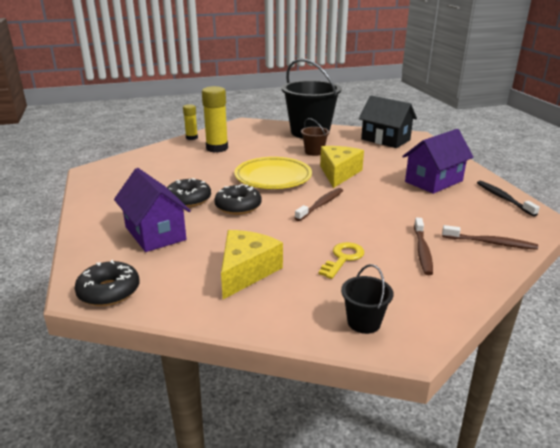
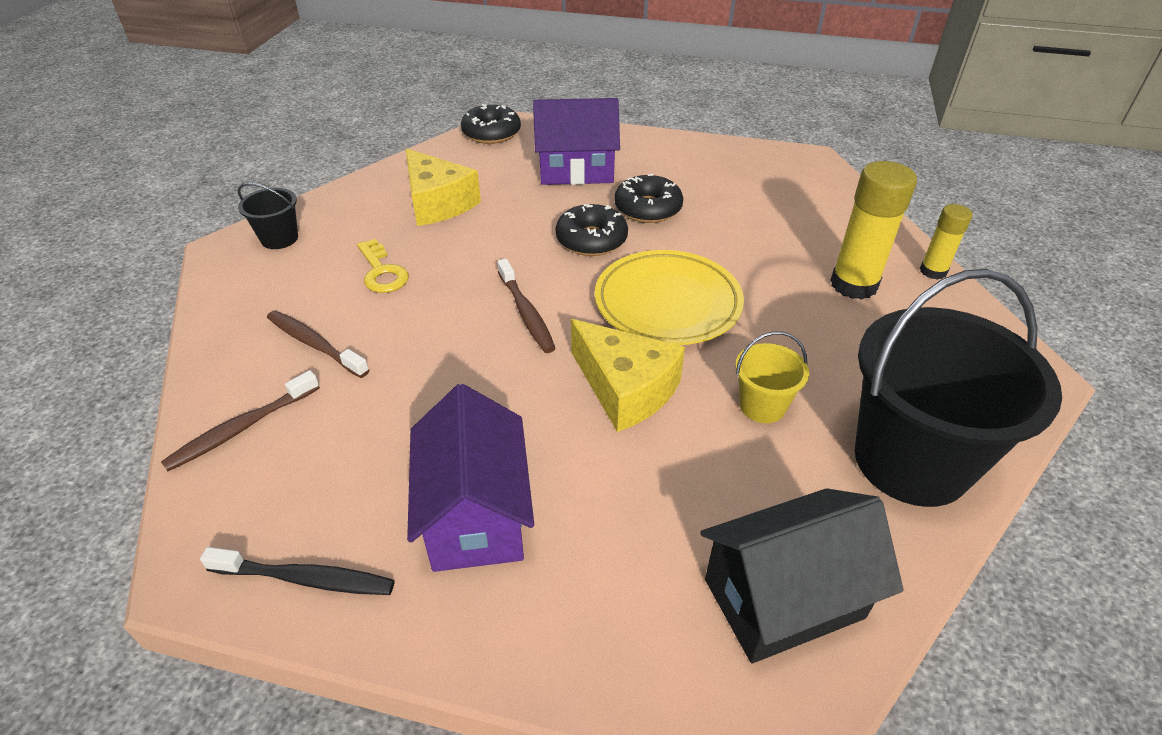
camera: 120 degrees right, 15 degrees up
(314, 152) = (762, 406): brown bucket -> yellow bucket

